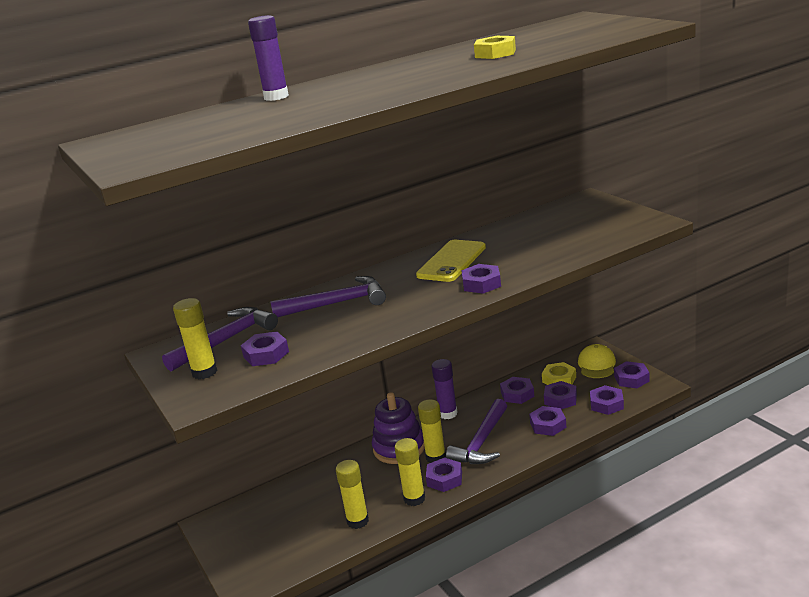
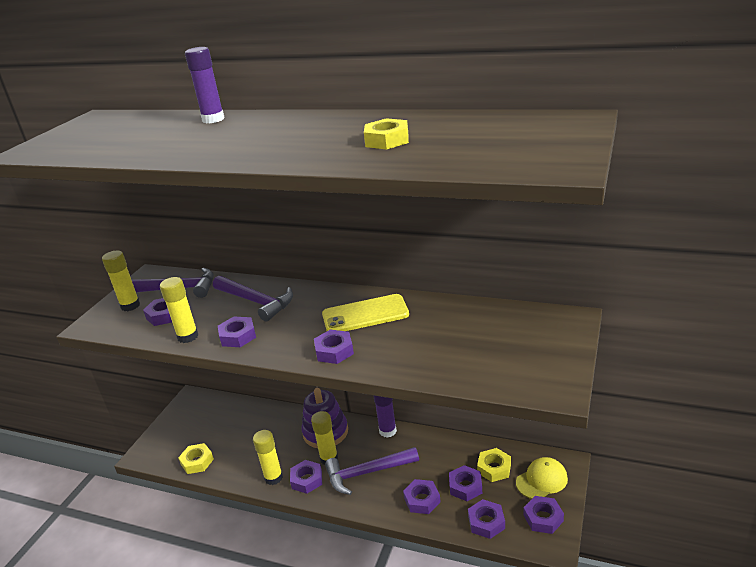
camera: 50 degrees right, 5 degrees up
(319, 545) = (197, 462): none -> yellow nut
(357, 521) = (232, 464): yellow glue stick -> yellow glue stick (188, 336)
(517, 394) = (448, 455): purple nut -> purple nut (238, 336)

